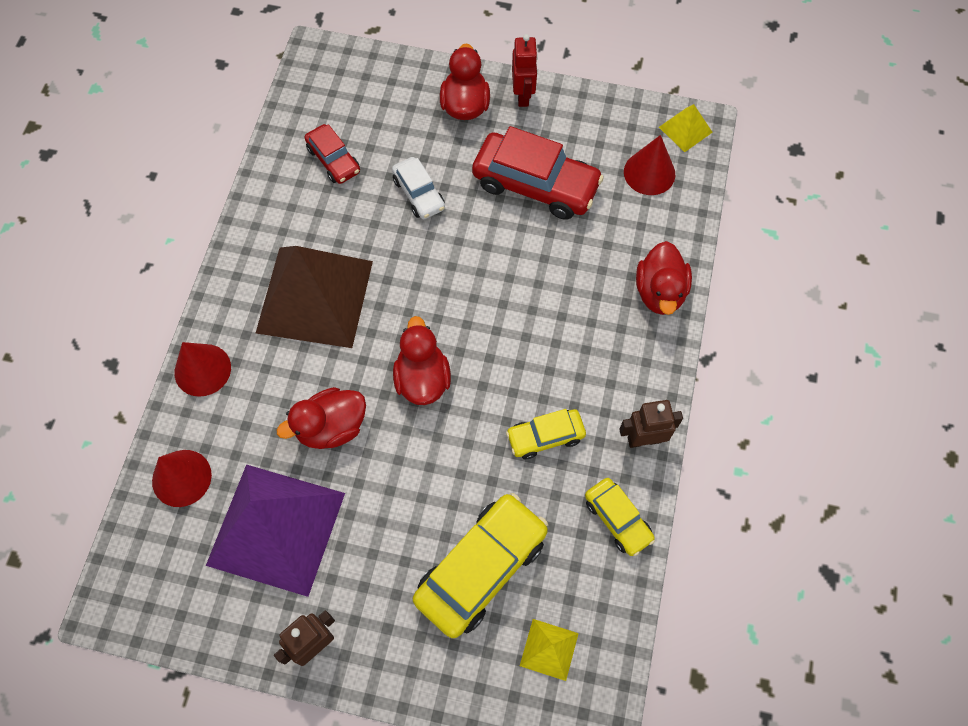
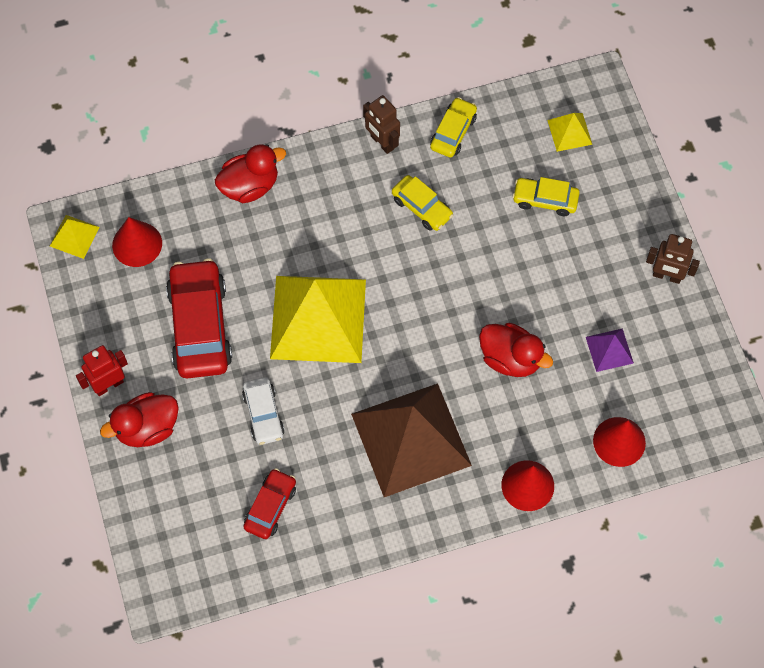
camera: 120 degrees left, 0 degrees up
(276, 528) = (609, 350): purple pyramid -> purple pyramid, size x0.42
(419, 194) = (263, 414): white car -> white car turned 135 degrees clockwise
(422, 379) = (430, 316): red duck -> none
(481, 568) = (545, 200): yellow car -> yellow car, size x0.55
(482, 281) = (318, 318): none -> yellow pyramid

